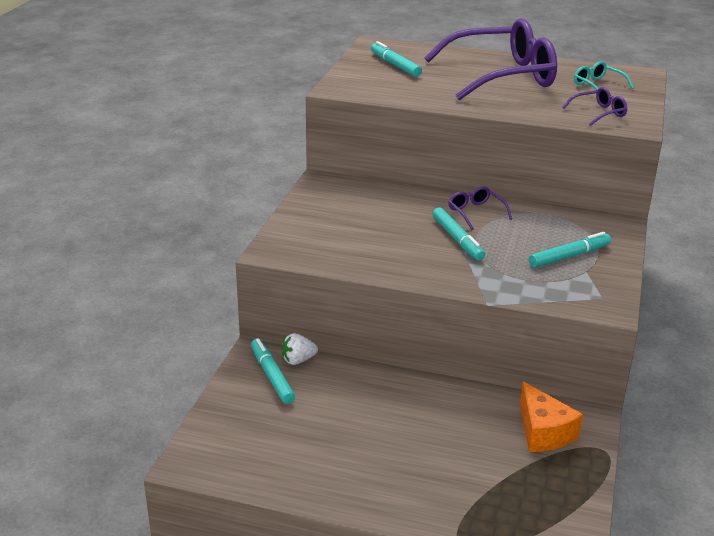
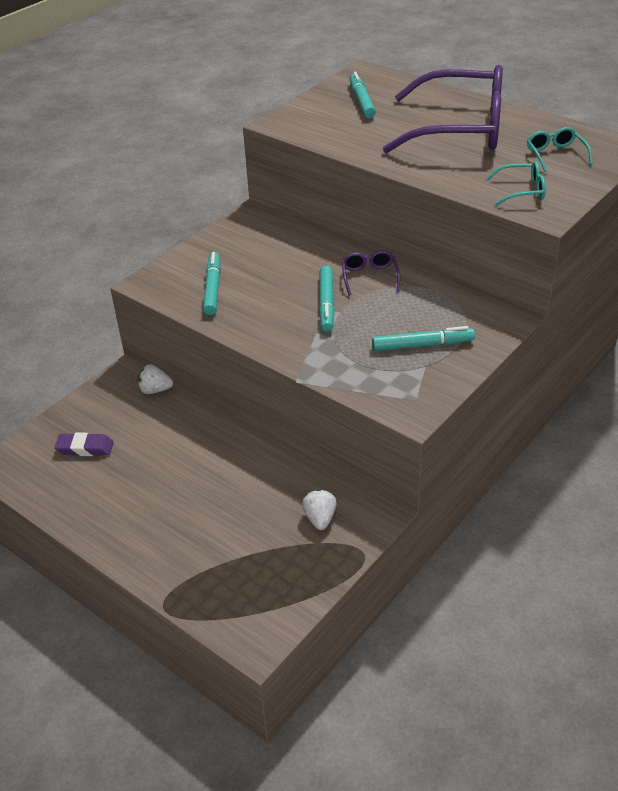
camera: 25 degrees right, 10 degrees up
(267, 426) = (85, 448): none -> purple eraser
(272, 376) = (122, 400): turquoise marker -> turquoise marker (213, 288)
(543, 432) = (320, 518): orange cheese -> white strawberry
(599, 113) = (522, 191): purple glasses -> turquoise glasses

